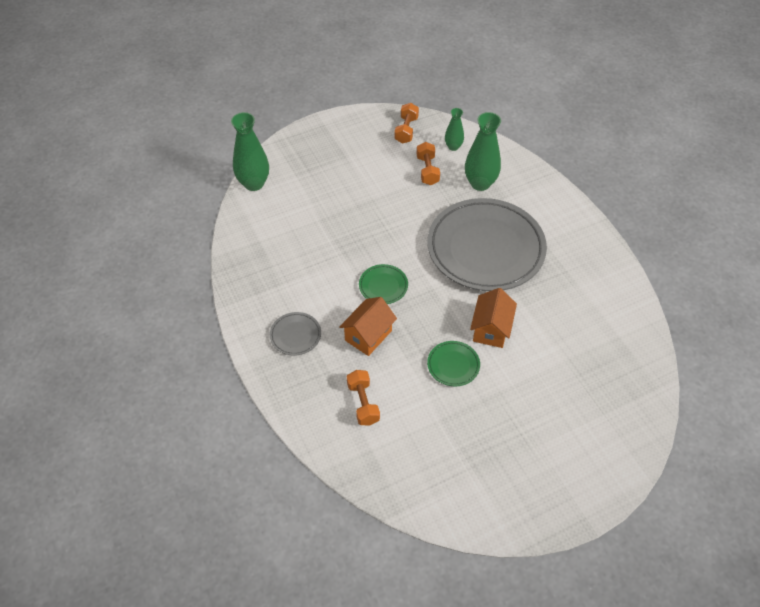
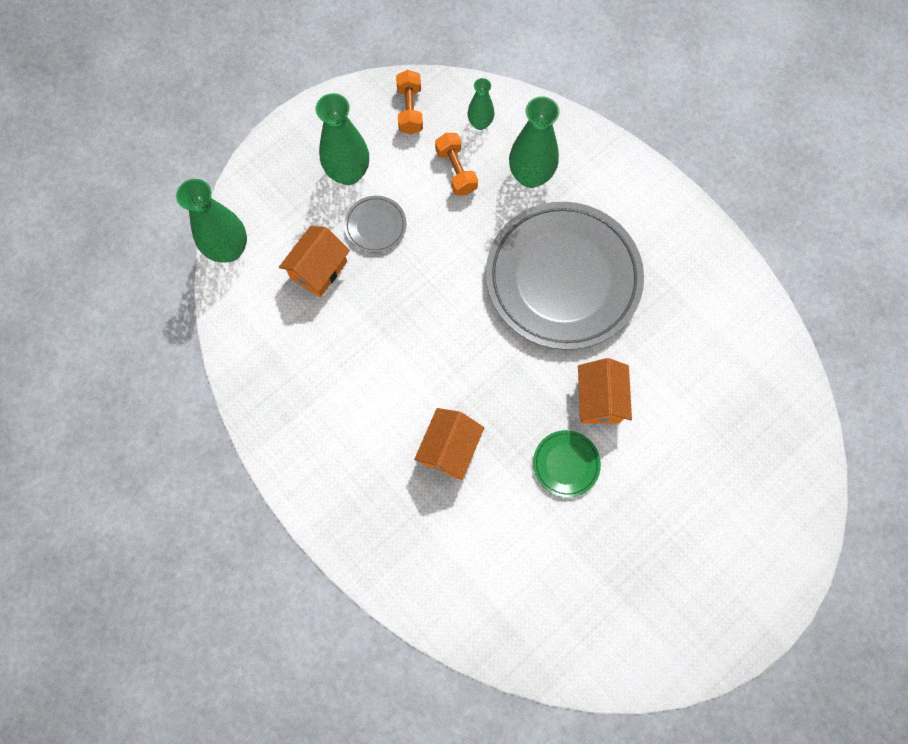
camera: 15 degrees left, 20 degrees up
(295, 335) = (357, 473): grey plate -> grey plate (375, 226)
(311, 208) = (319, 270): none -> orange house
(351, 157) = (348, 173): none -> green vase
(363, 403) = (470, 548): orange dumbbell -> none
(383, 286) = (448, 369): green plate -> none

